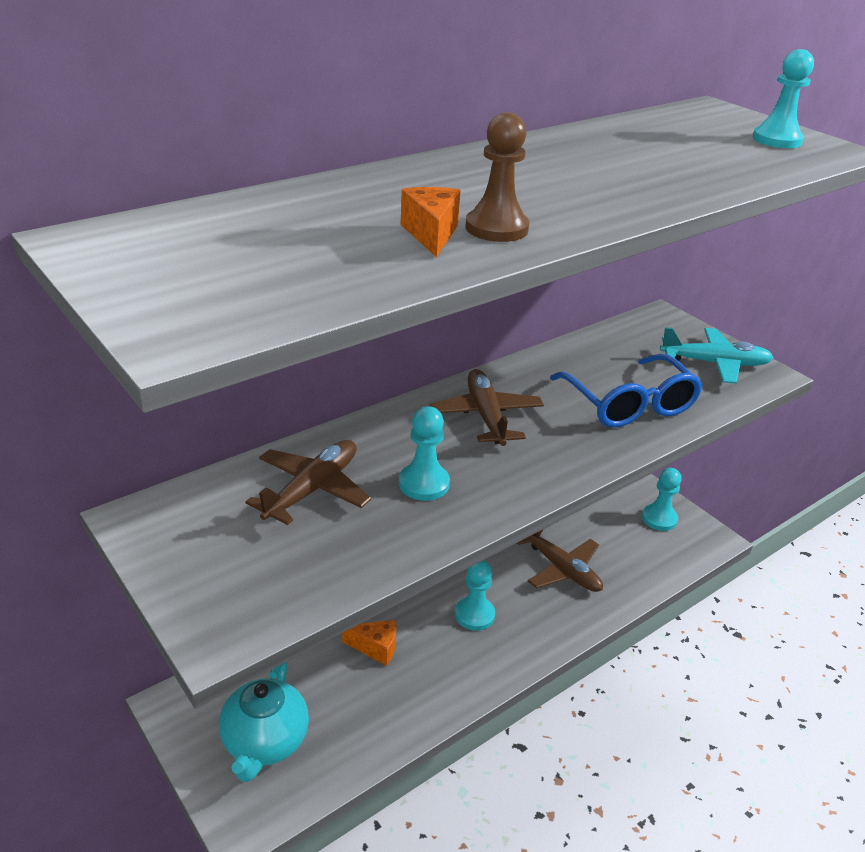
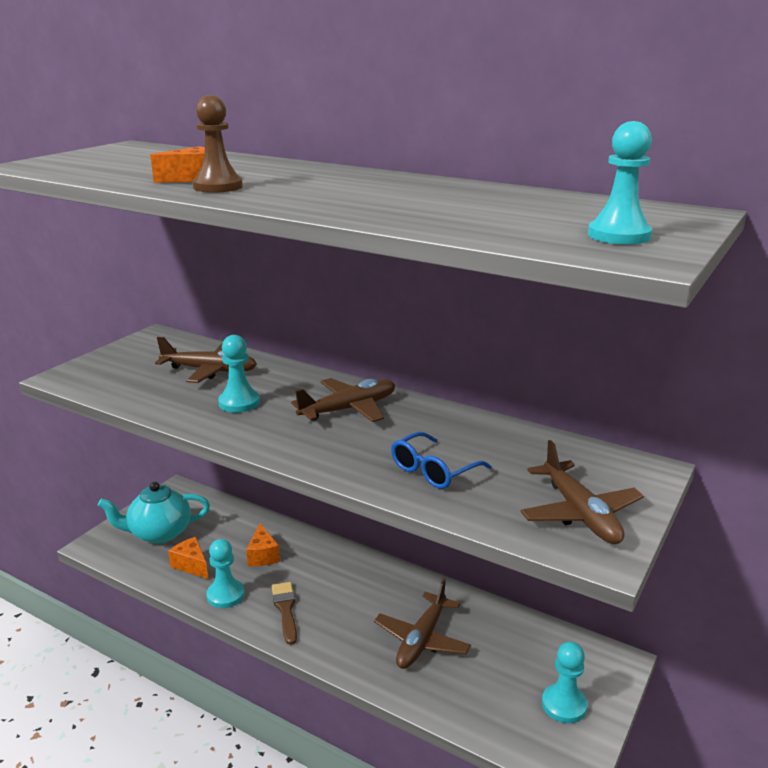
camera: 70 degrees right, 10 degrees down
(356, 719) = (191, 565): none -> orange cheese
(474, 615) = (326, 597): turquoise pawn -> turquoise pawn (225, 595)
(477, 651) = (285, 609): none -> brown brush
(629, 405) = (433, 471): blue glasses -> blue glasses, size x0.64
(715, 363) = (580, 514): turquoise plane -> brown plane

